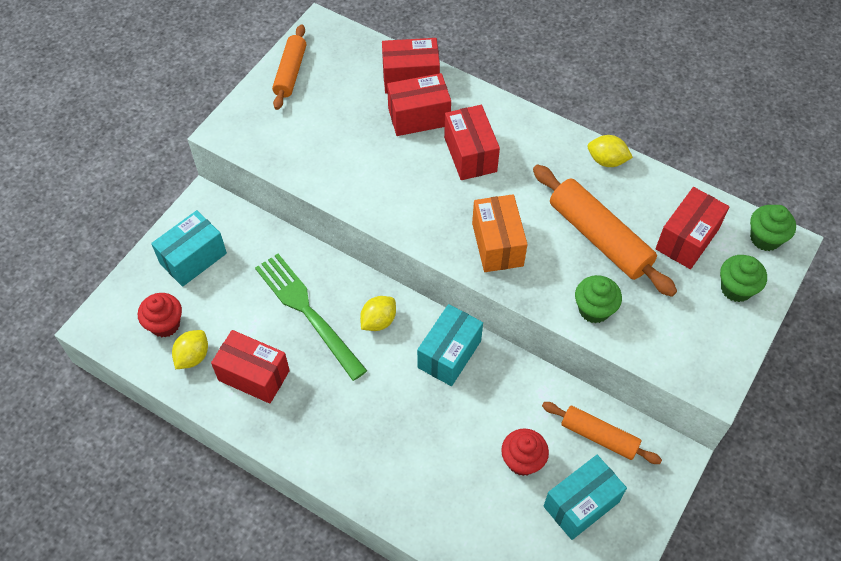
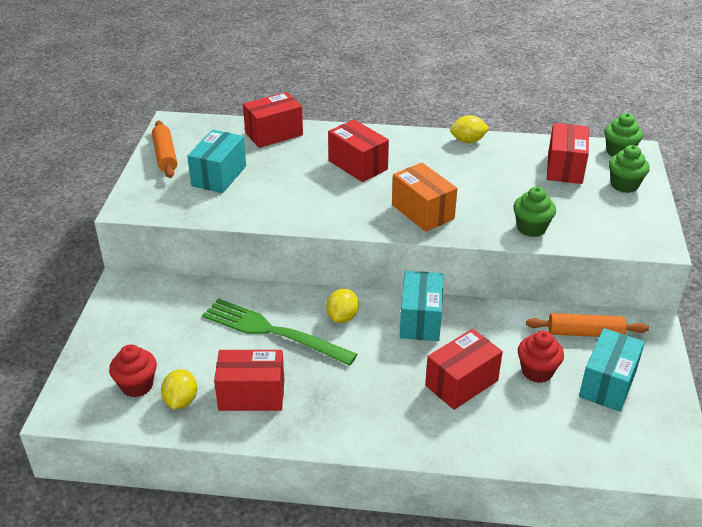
camera: 25 degrees left, 20 degrees down
(193, 258) = (136, 328): turquoise box -> turquoise box (219, 176)
(419, 117) = (298, 154): red box -> red box (461, 383)
(599, 237) = (499, 185): orange rolling pin -> none

